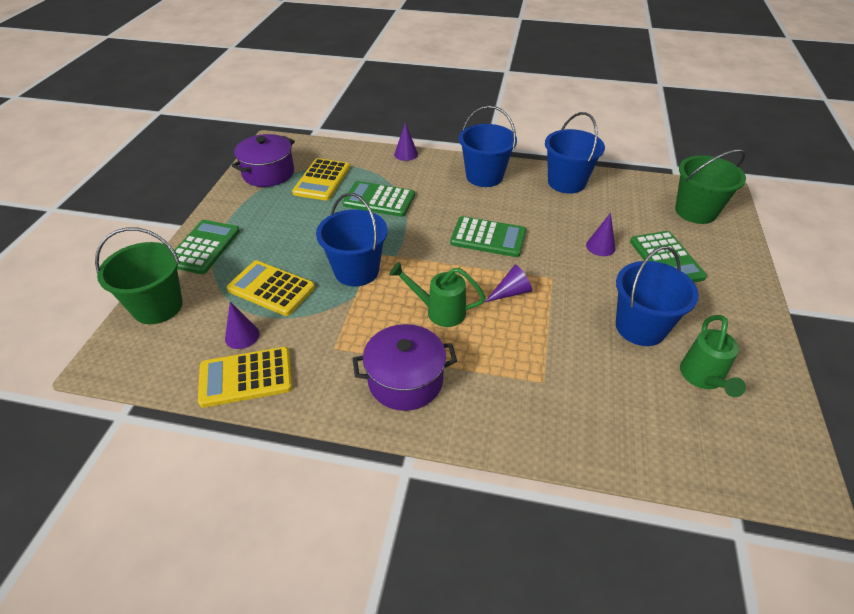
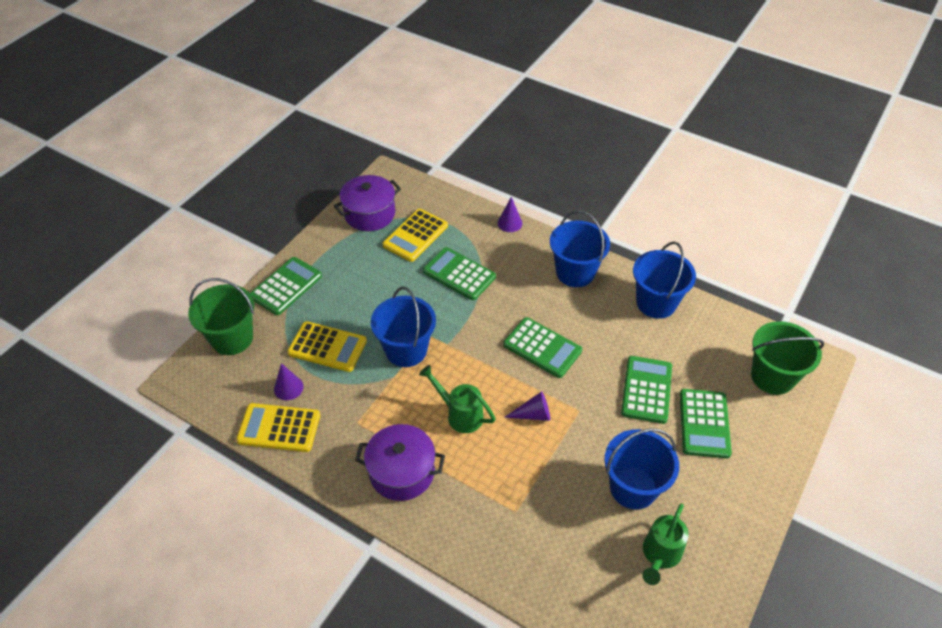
camera: 20 degrees right, 5 degrees up
(271, 288) = (327, 347): yellow calculator -> yellow calculator turned 150 degrees clockwise
(600, 246) = (646, 390): purple cone -> green calculator

